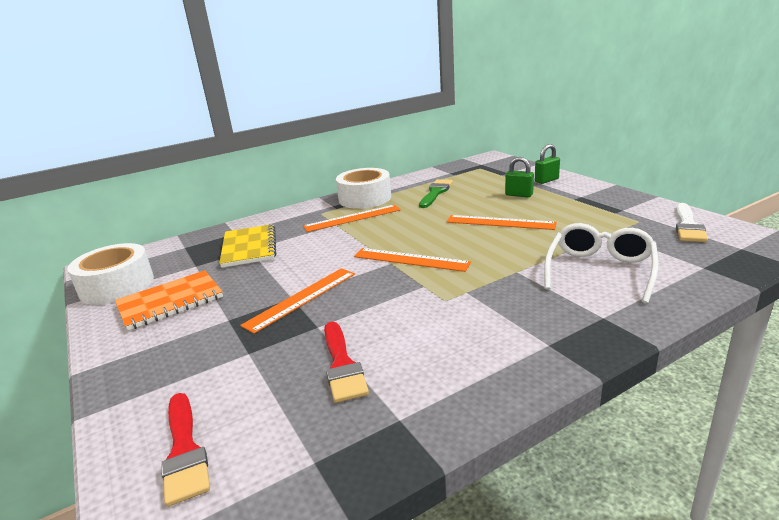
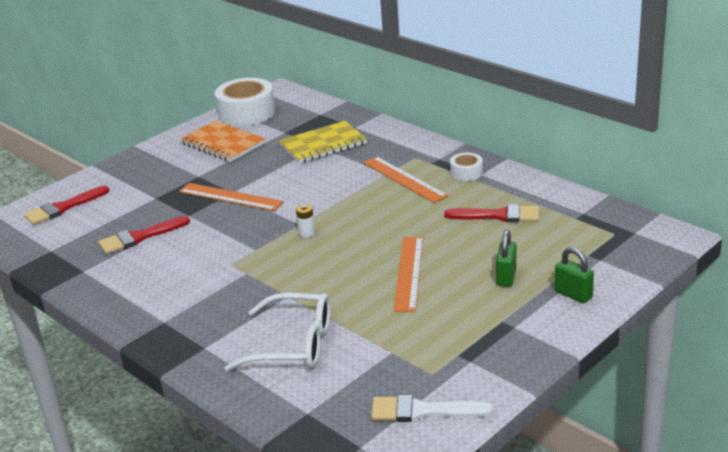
camera: 75 degrees right, 5 degrees up
(365, 198) = (466, 173): white tape -> white tape, size x0.50
(410, 259) = (307, 233): orange ruler -> white battery
(436, 192) = (499, 215): green brush -> red brush

